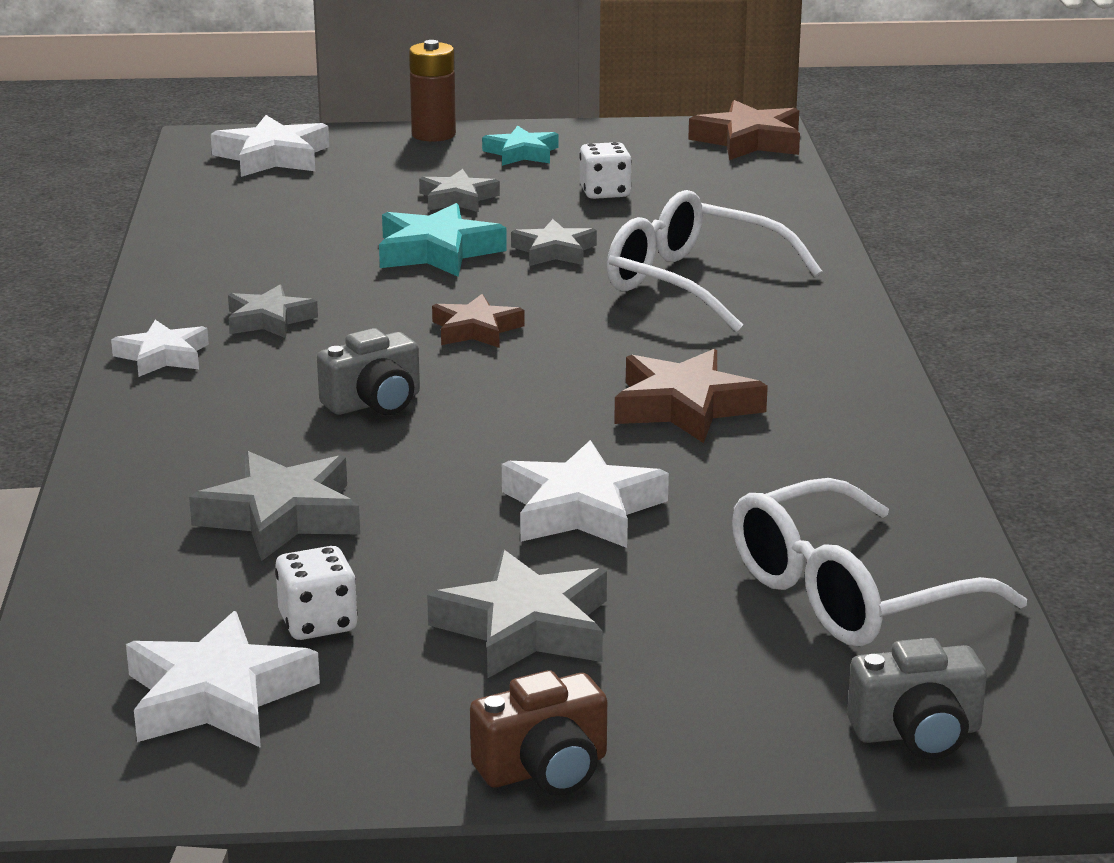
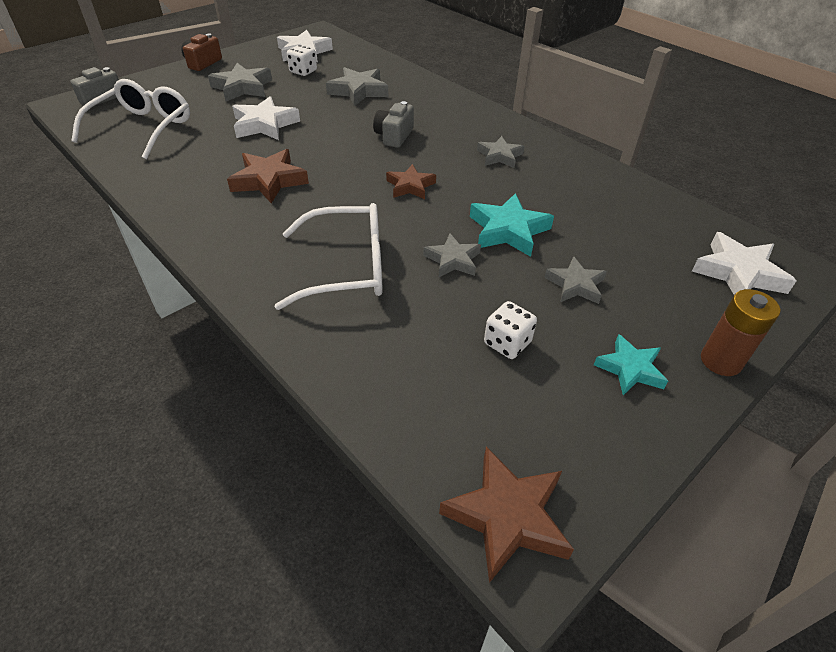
camera: 140 degrees right, 20 degrees up
(163, 356) = (501, 125): white star -> none

